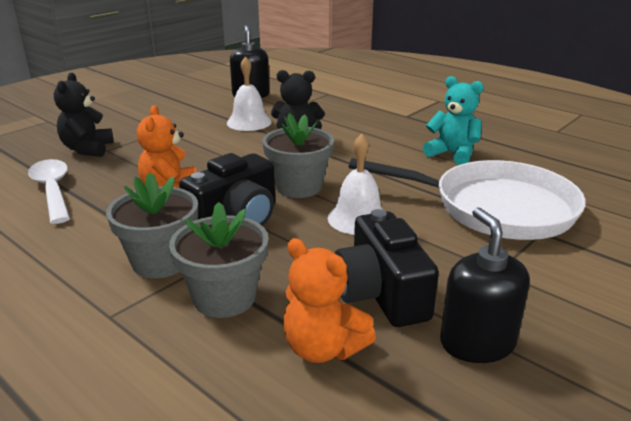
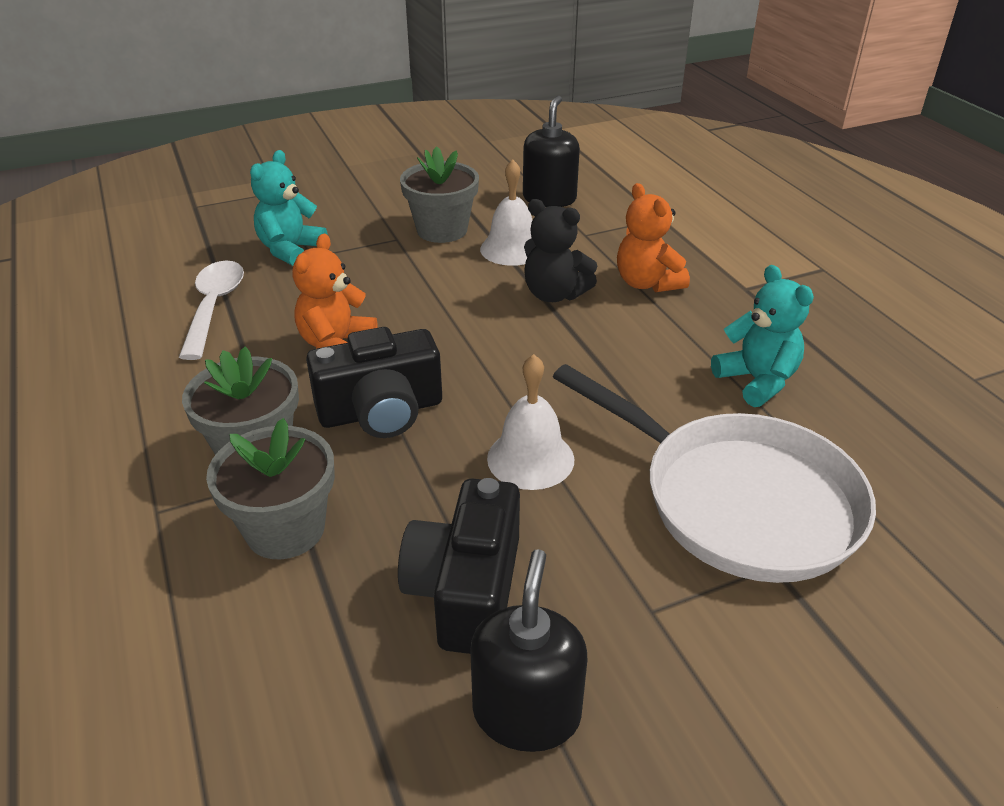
camera: 25 degrees right, 10 degrees up
(87, 149) = (290, 250): black teddy bear -> turquoise teddy bear
(299, 187) = (494, 381): grey flower pot -> grey flower pot (442, 230)
(323, 348) = (339, 645): orange teddy bear -> orange teddy bear (647, 283)

